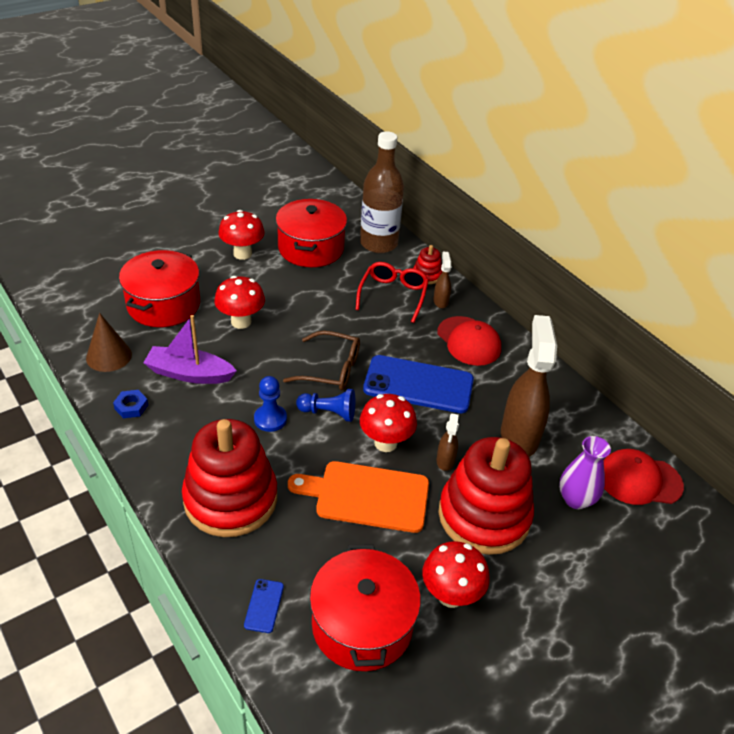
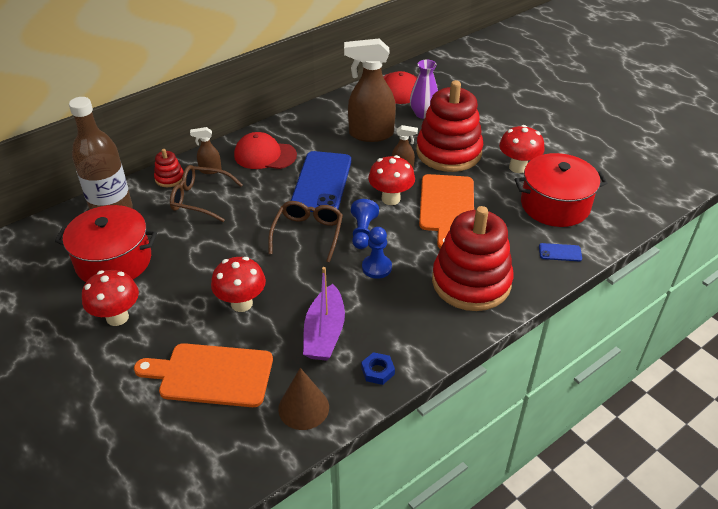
camera: 90 degrees left, 0 degrees up
(163, 304) = (211, 375): red pot -> orange cutting board
(393, 295) = (200, 199): red glasses -> brown glasses
(469, 341) = (265, 155): red cap -> red cap turned 135 degrees counterclockwise

